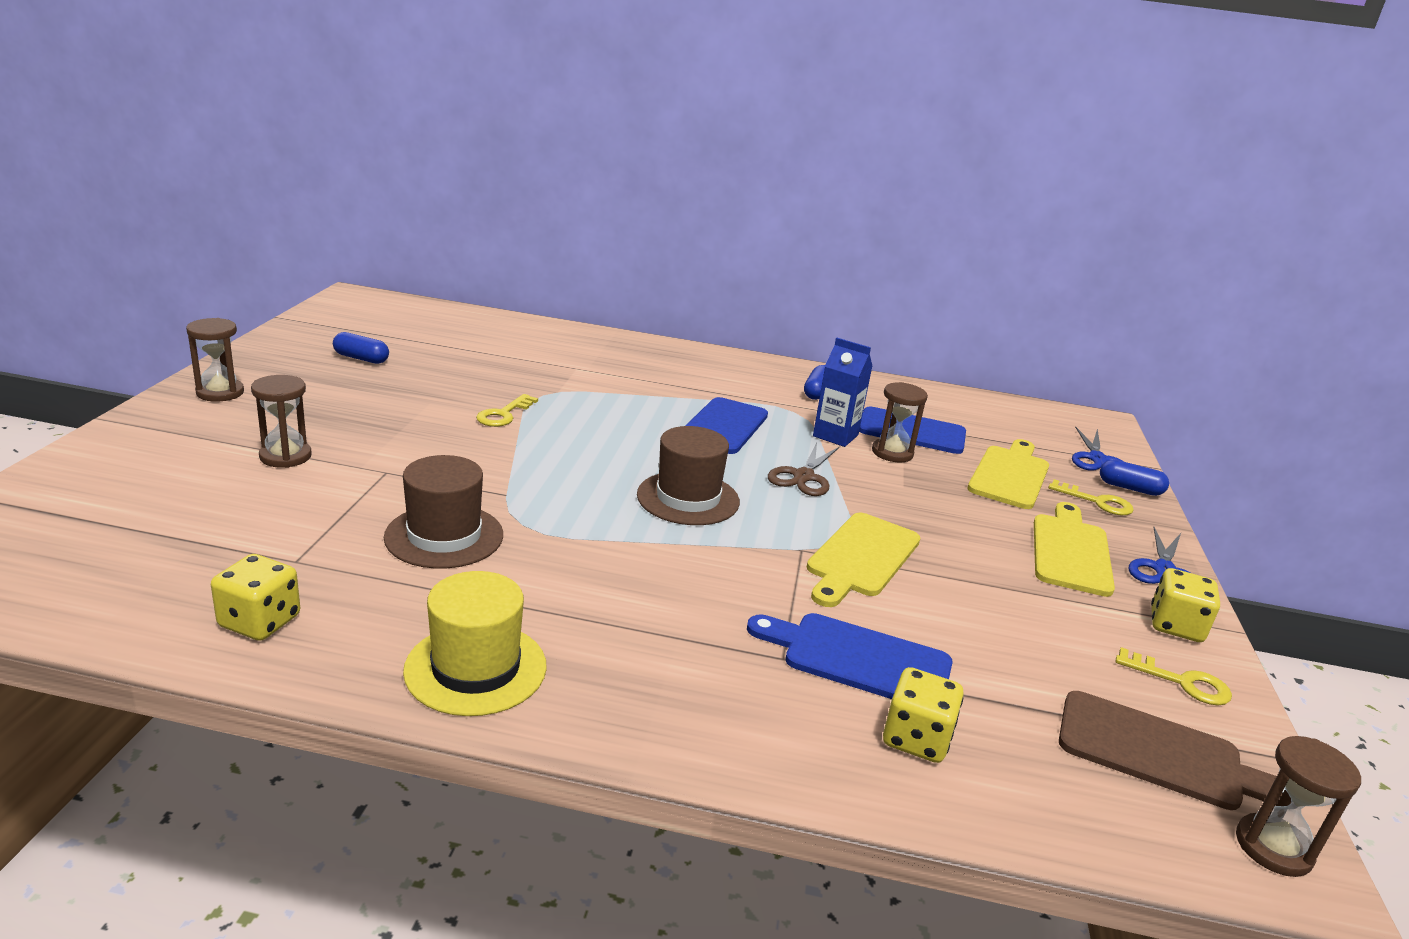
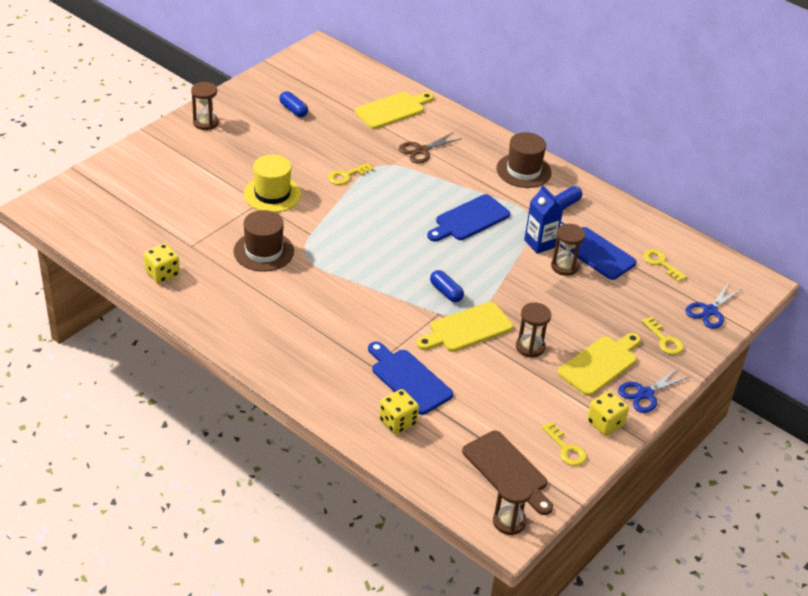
camera: 30 degrees right, 15 degrees up
(285, 456) = (216, 179): brown hourglass -> brown hourglass (530, 347)
(476, 668) = (235, 325): yellow hat -> yellow hat (272, 194)
(688, 498) = (405, 264): brown hat -> brown hat (523, 170)
(803, 477) = (487, 268): brown scissors -> brown scissors (421, 150)
(988, 426) = (661, 263): none -> yellow key
(1010, 475) = (627, 304): yellow cutting board -> yellow cutting board (392, 110)
(1130, 488) = (703, 338): blue capsule -> blue capsule (446, 292)

